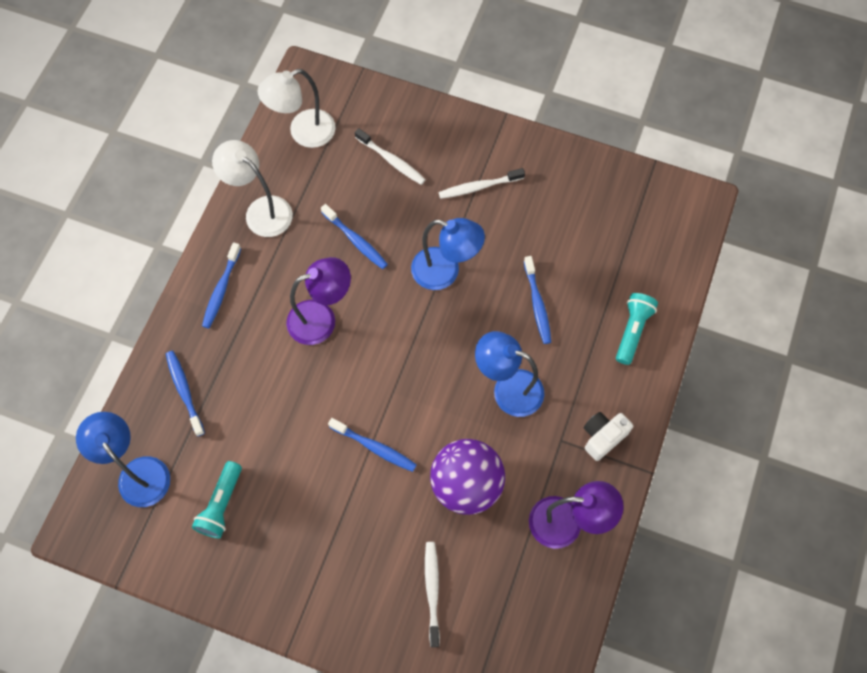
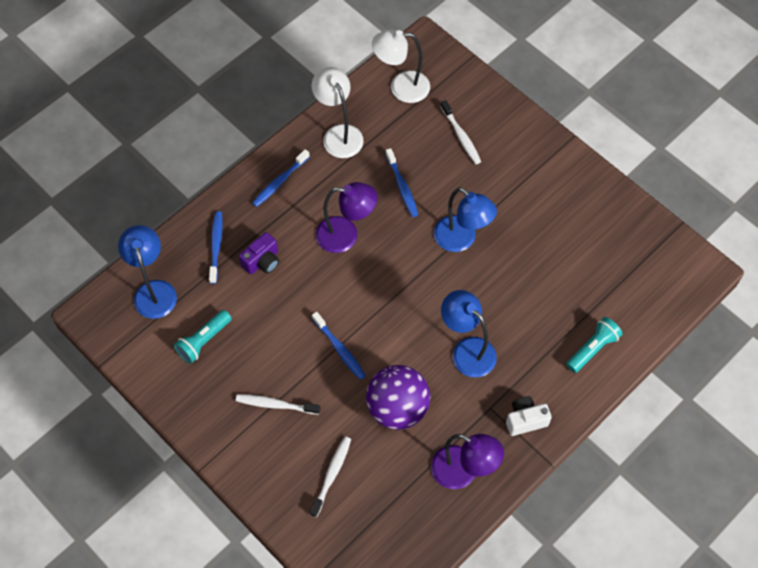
camera: 25 degrees right, 5 degrees down
(244, 386) = (262, 261): none -> purple camera
(479, 187) = (522, 185): white toothbrush -> white toothbrush (276, 405)
(537, 304) = (524, 295): blue toothbrush -> none

